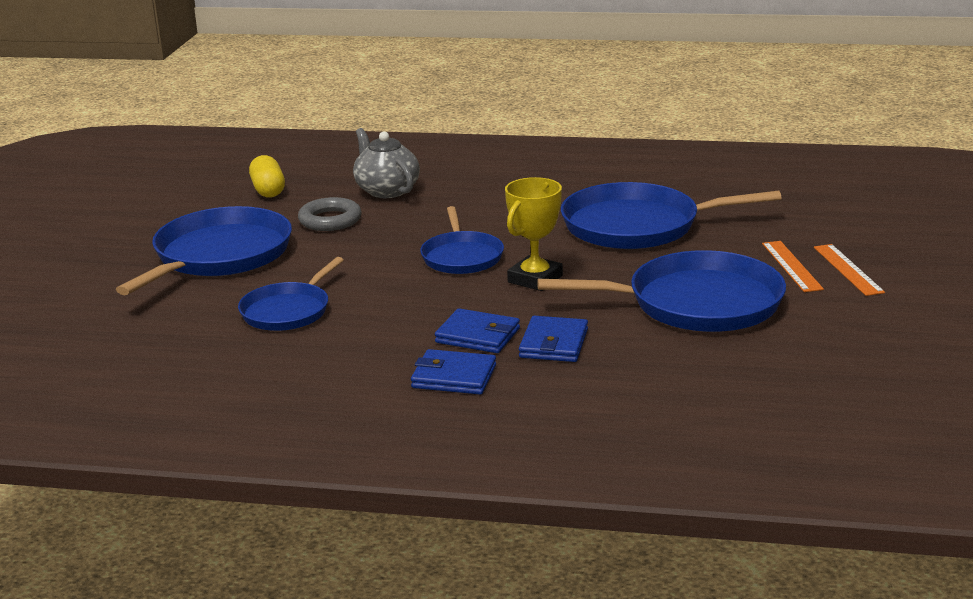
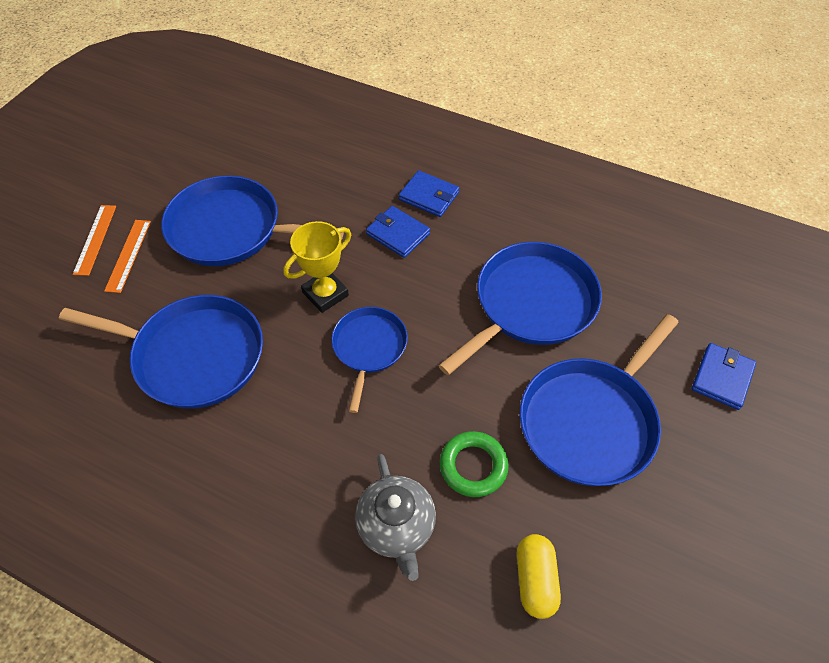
camera: 165 degrees left, 30 degrees up
(288, 311) = (530, 304): blue pan -> blue pan, size x1.68
(330, 220) = (473, 466): grey ring -> green ring
(554, 343) = (351, 212): blue wallet -> blue wallet (722, 378)

